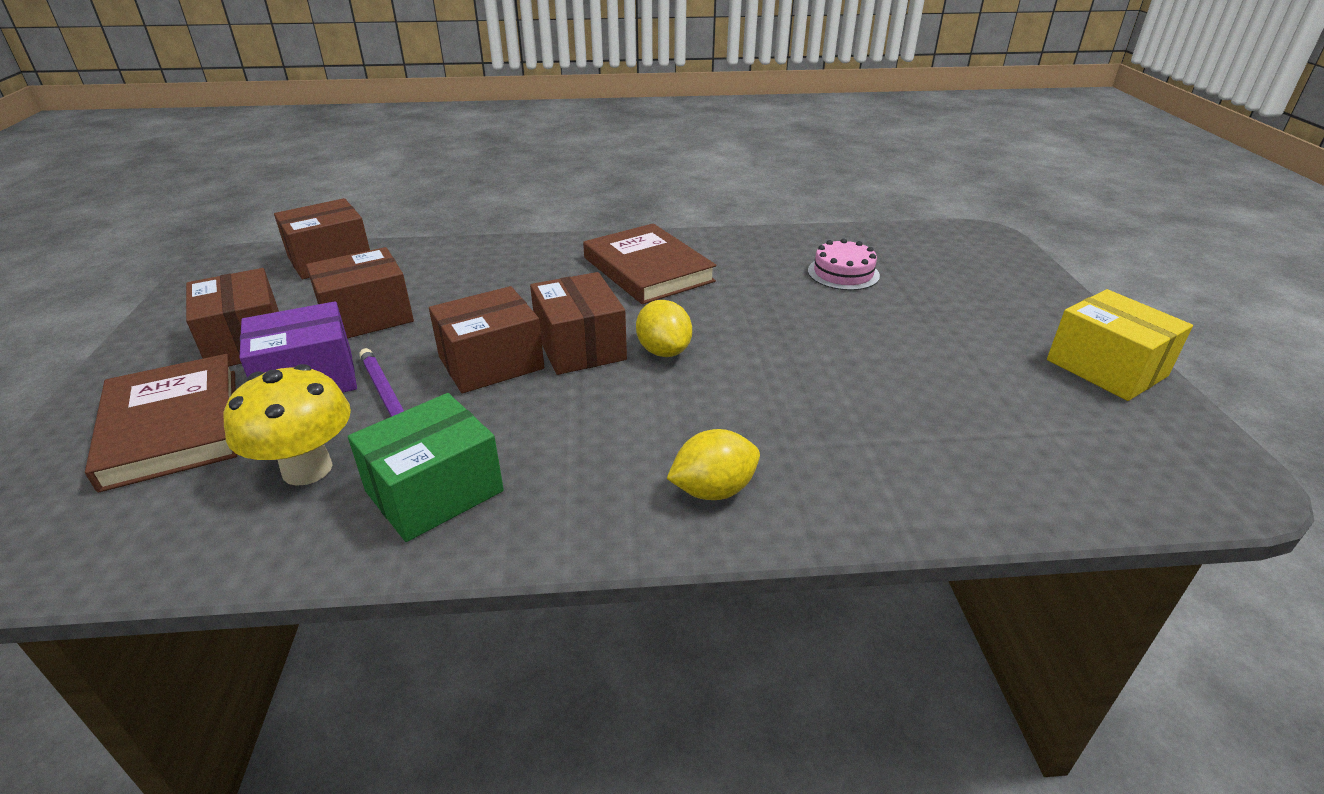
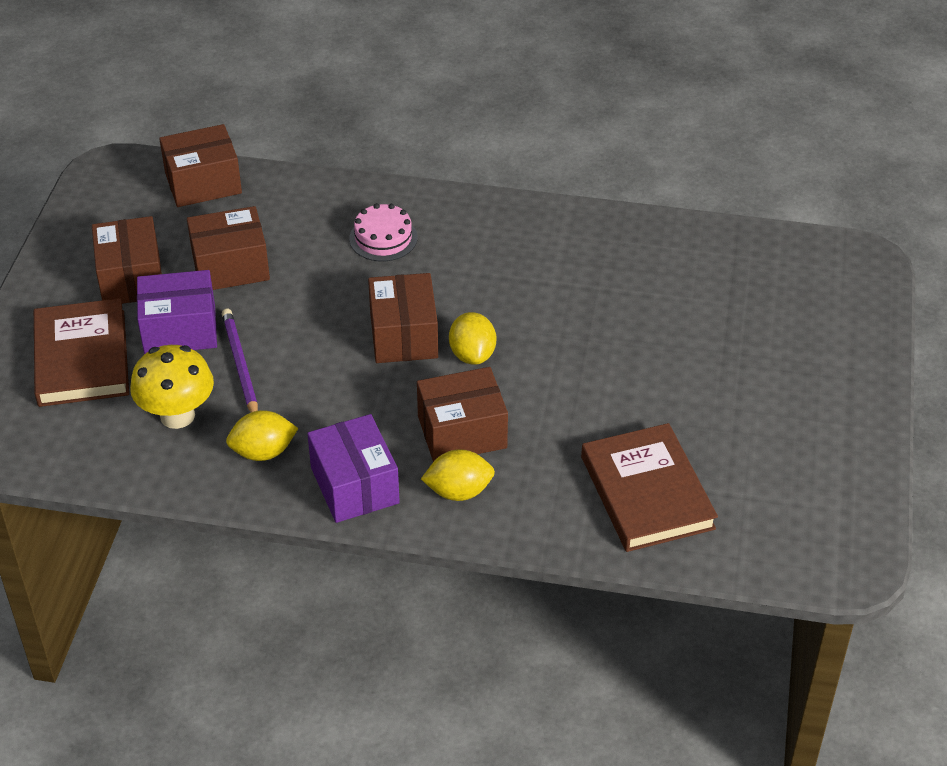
camera: 15 degrees right, 10 degrees up
(434, 491) = (263, 452): green box -> yellow lemon
(491, 363) = (326, 340): brown box -> brown box (462, 432)
(572, 509) = (354, 485): none -> purple box
(648, 269) = (495, 250): brown book -> brown book (647, 492)
(843, 273) = (682, 289): pink cake -> pink cake (383, 238)
(1106, 368) = (846, 446): yellow box -> none

